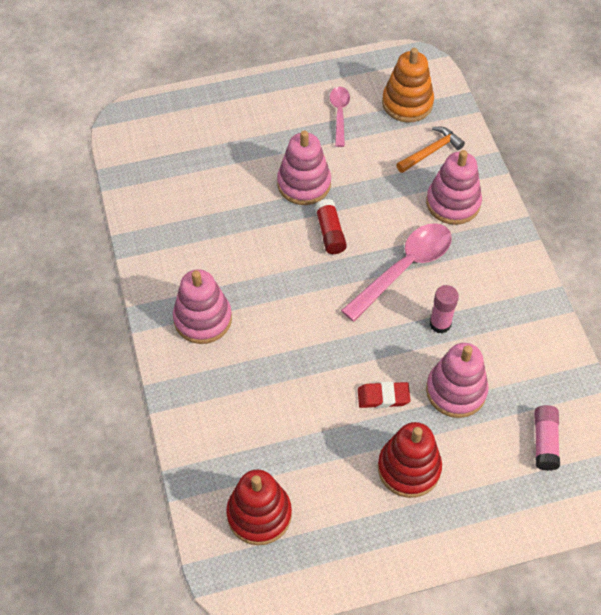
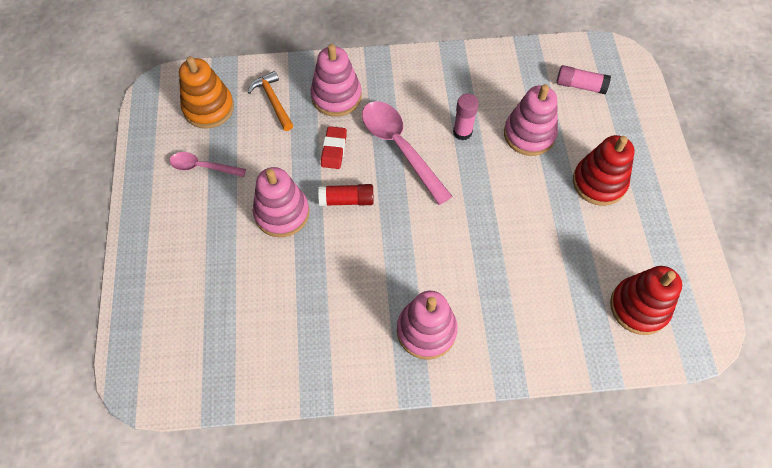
camera: 80 degrees left, 5 degrees up
(383, 397) = (530, 188): red eraser -> red eraser (334, 149)

